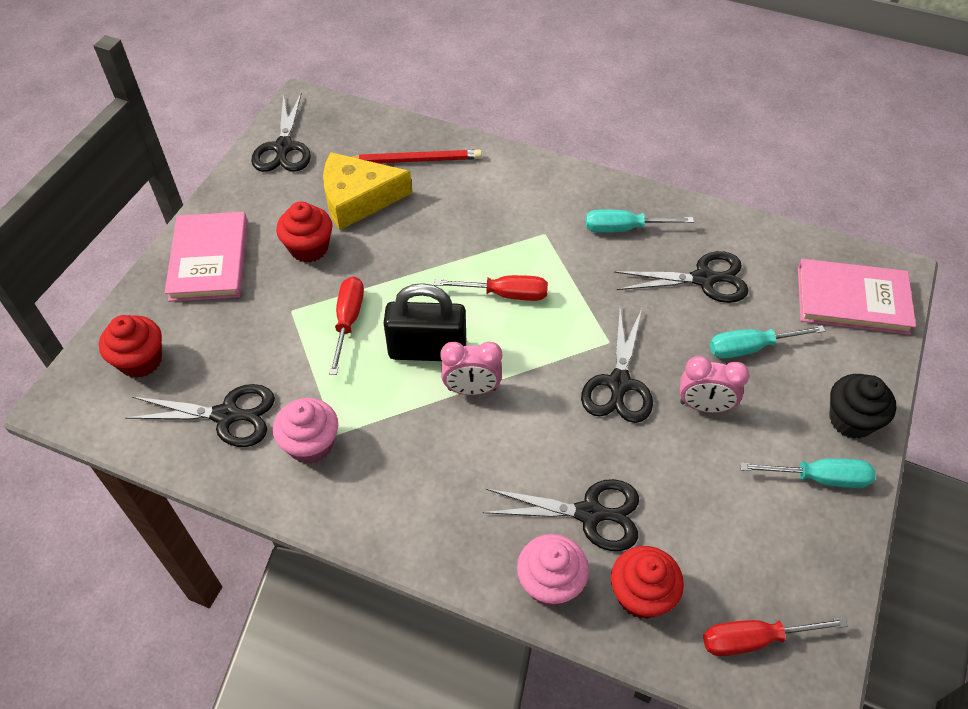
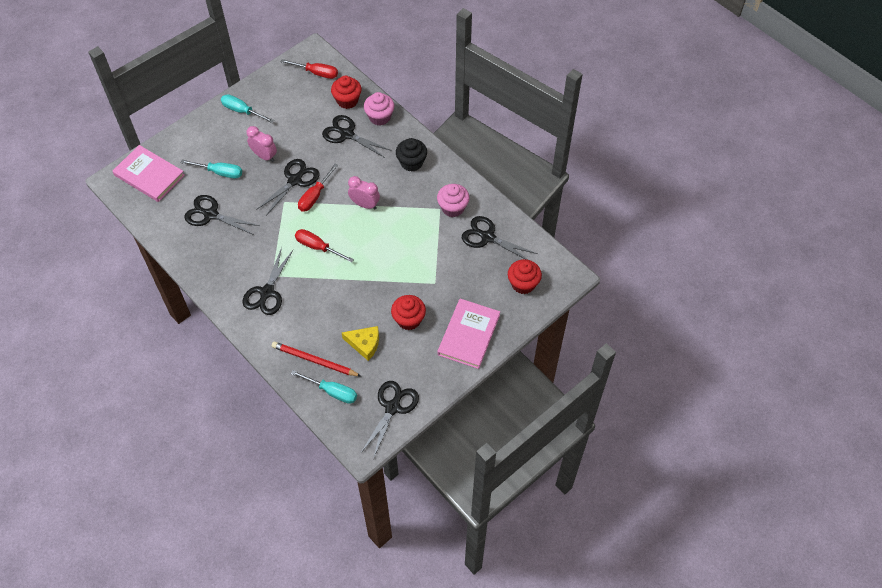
camera: 155 degrees left, 5 degrees up
(348, 321) = (407, 264): red screwdriver -> red screwdriver (315, 196)
(358, 199) = (364, 344): yellow cheese -> yellow cheese, size x0.65
(427, 350) = (375, 232): black padlock -> none
(535, 210) = (267, 292): none -> black scissors
(624, 228) = (227, 260): turquoise screwdriver -> turquoise screwdriver (332, 391)
(851, 420) = (206, 126): black cupcake -> black cupcake (411, 163)

